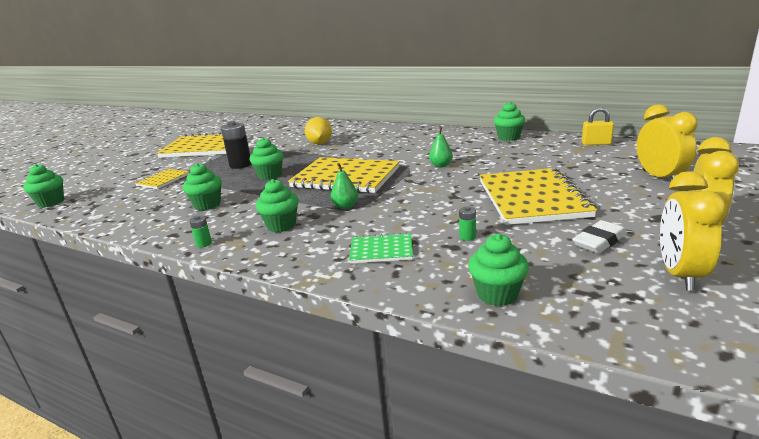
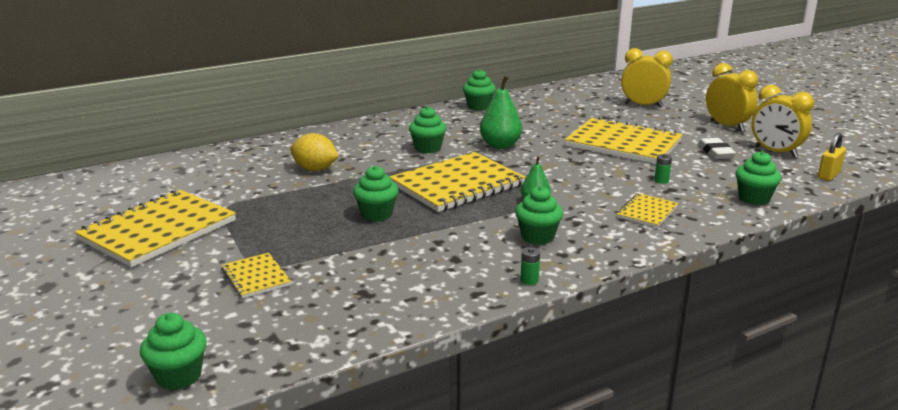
camera: 60 degrees left, 0 degrees up
(207, 205) = (413, 262): green cupcake -> green cupcake (428, 148)
(240, 165) = (299, 222): black battery -> none
(381, 250) = (647, 212): green notebook -> yellow notebook
(441, 165) = (500, 145): green pear -> green pear, size x1.66
(596, 143) = (550, 93): yellow padlock -> yellow padlock (828, 175)

